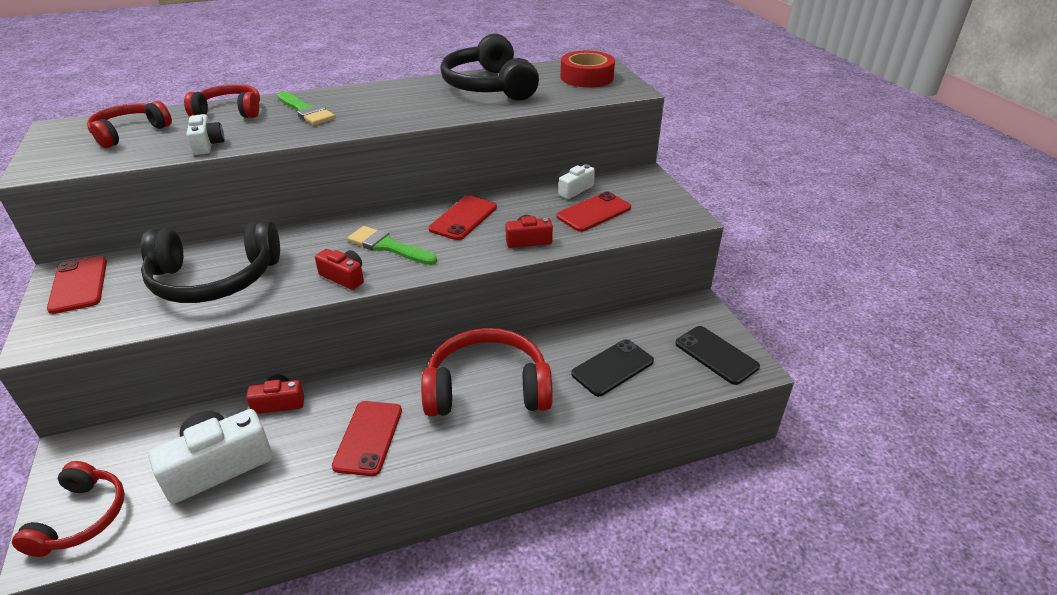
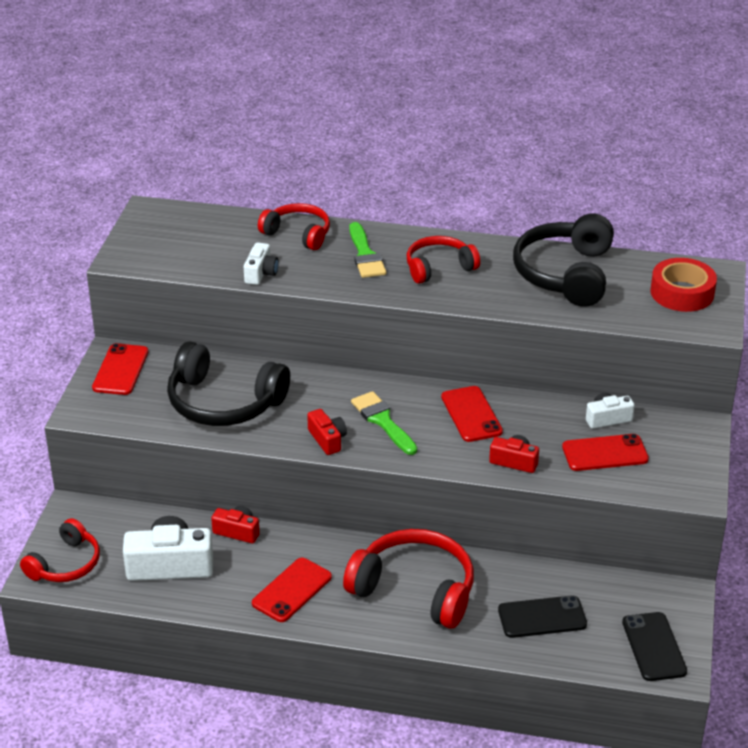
camera: 30 degrees right, 0 degrees up
(129, 133) = (204, 236): red headphones -> red headphones (439, 267)
(463, 218) = (471, 414): red phone -> red phone turned 75 degrees counterclockwise

